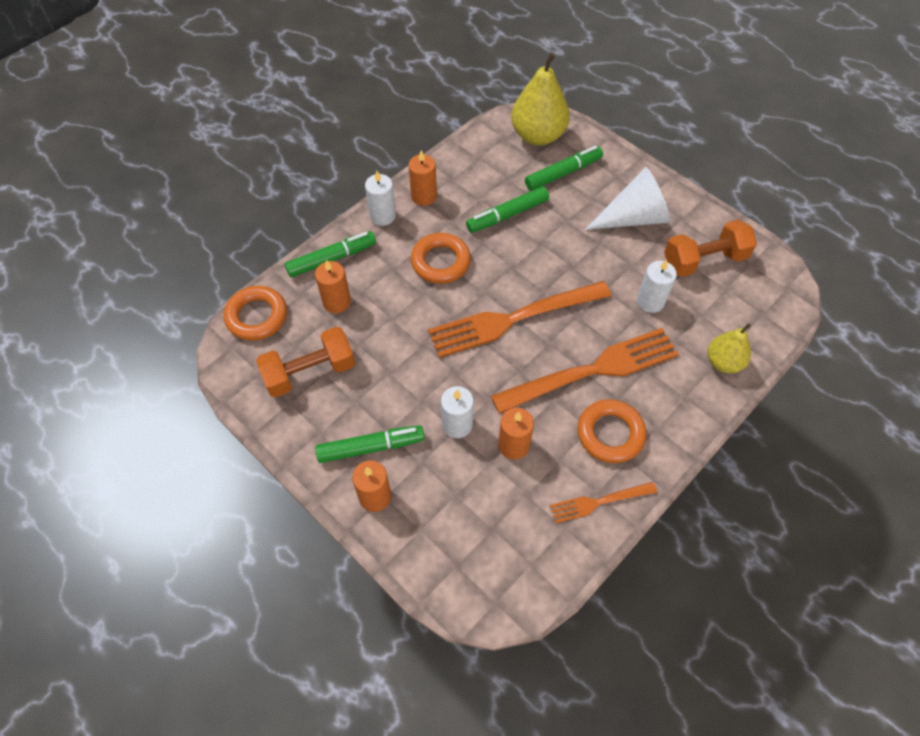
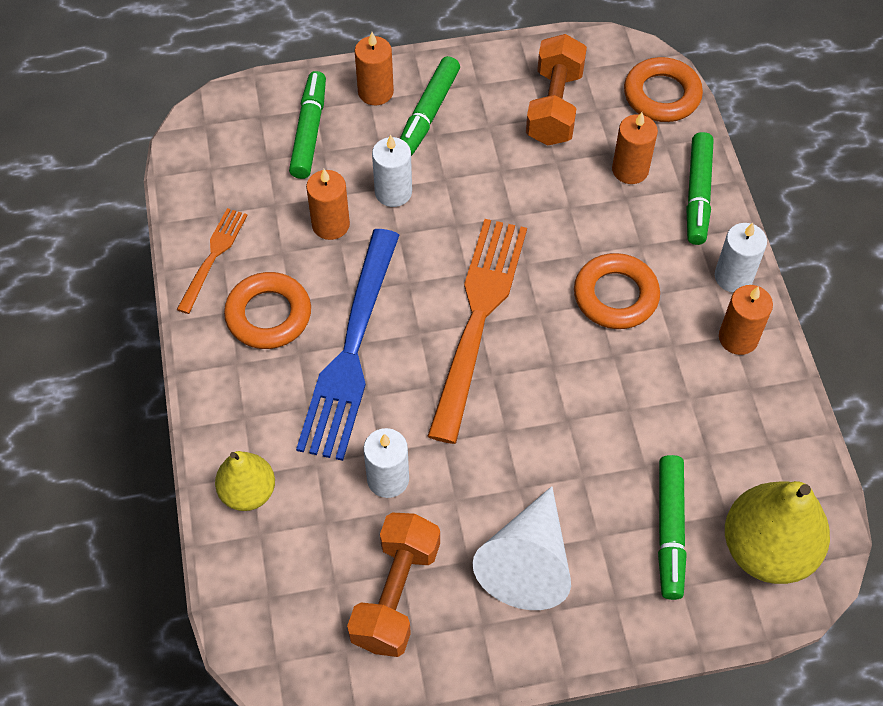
camera: 125 degrees right, 0 degrees up
(507, 215) = (640, 412): green marker -> green marker (309, 131)
(592, 370) = (351, 350): orange fork -> blue fork

